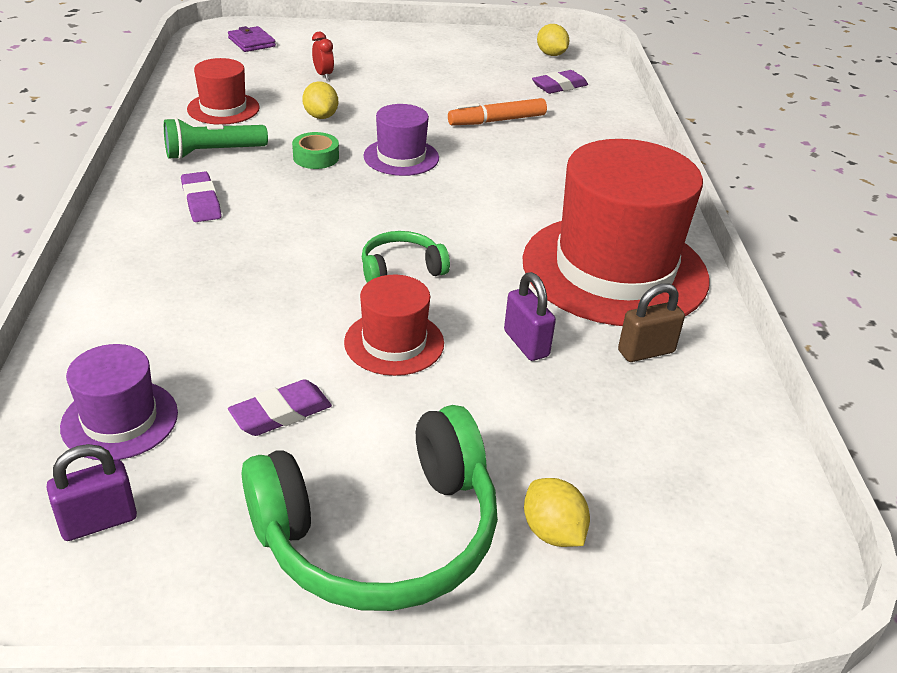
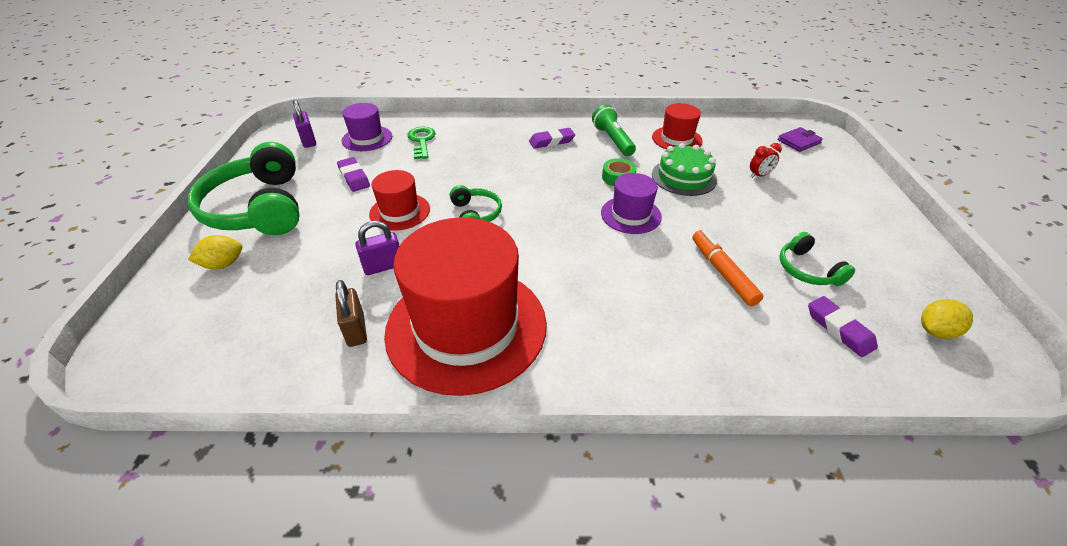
camera: 95 degrees right, 5 degrees up
(157, 340) = (421, 141): none -> green key
(321, 116) = (684, 177): yellow lemon -> green cake
(486, 83) = (807, 270): none -> green headphones

